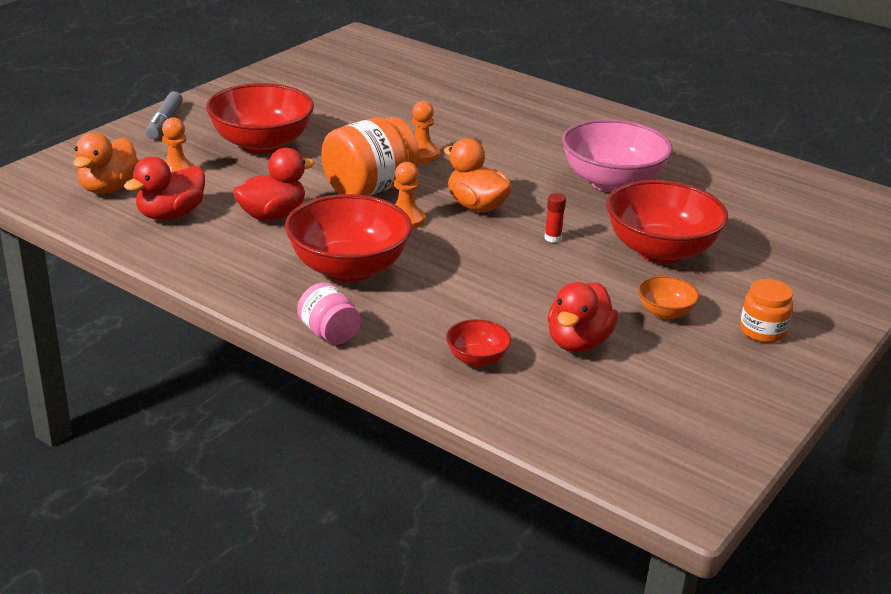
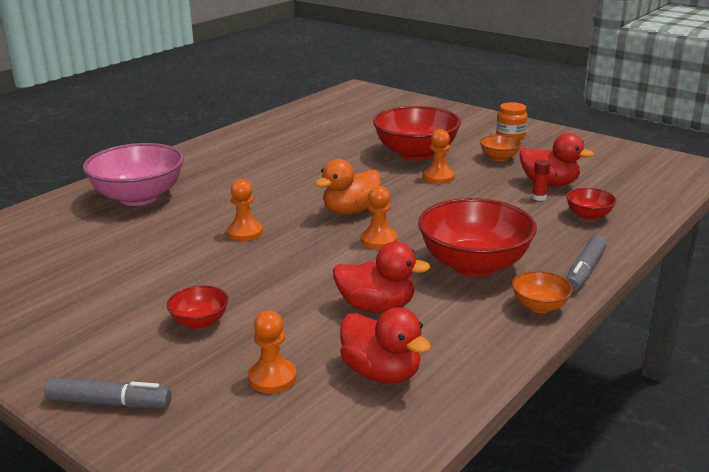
camera: 85 degrees left, 5 degrees down
(108, 188) = (310, 431): orange duck -> none
(259, 297) = (539, 306): none -> orange bowl
(261, 144) = (200, 322): red bowl -> red bowl, size x0.47
(272, 215) = (376, 307): red duck -> red duck turned 135 degrees clockwise
(329, 334) = (584, 271): pink jar -> grey marker
(369, 189) = (317, 257): orange jar -> none
(552, 238) = (403, 185): red glue stick -> red glue stick (539, 197)
(583, 262) = (438, 177): none -> orange pawn
(611, 182) = (308, 162): pink bowl -> pink bowl (139, 197)

